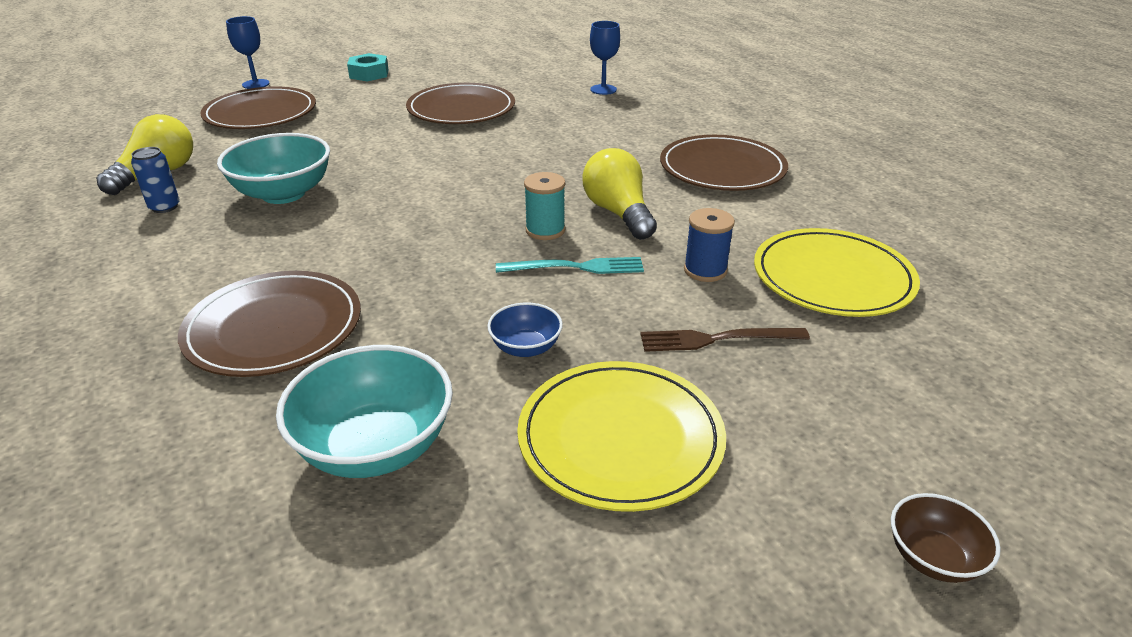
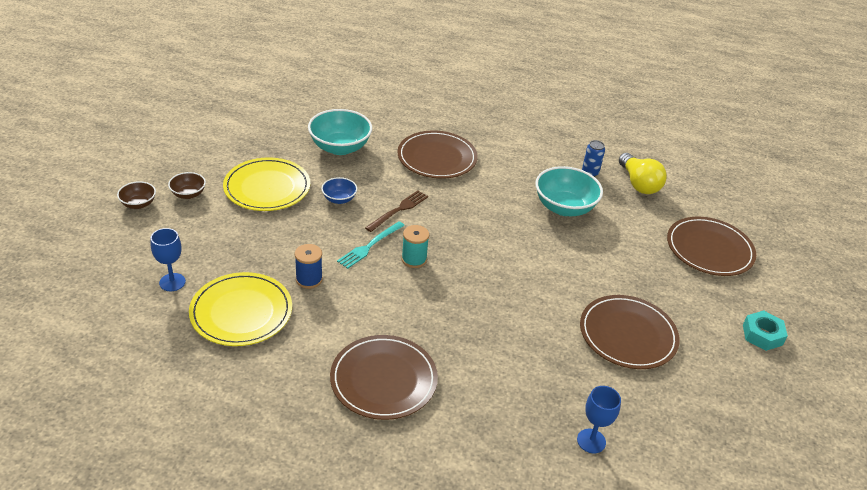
camera: 130 degrees right, 5 degrees up
(256, 84) = (782, 272): blue goblet -> blue goblet (172, 282)
(618, 213) = (395, 294): yellow light bulb -> none
(717, 339) = (268, 243): brown fork -> brown fork (398, 210)
(797, 518) = (188, 194): none -> brown bowl

